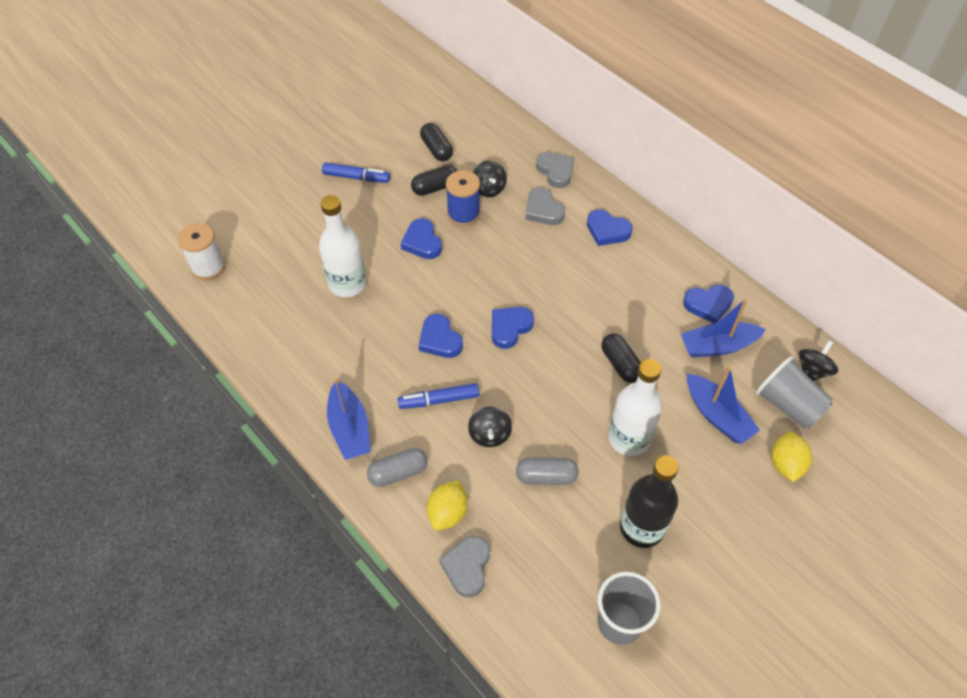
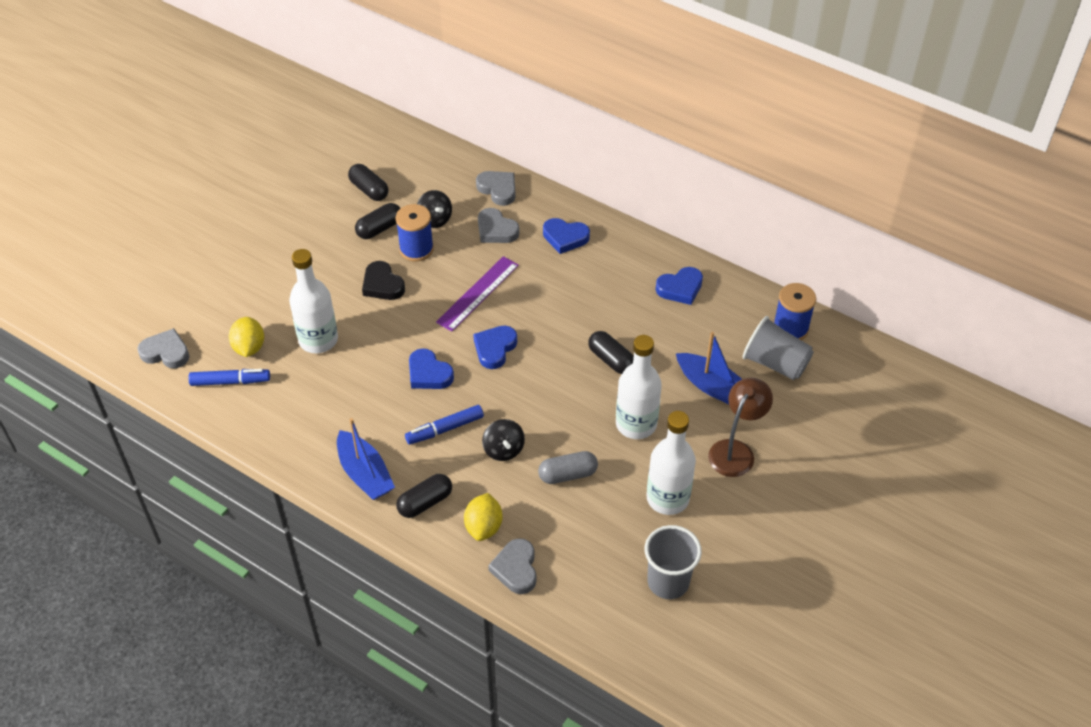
camera: 15 degrees left, 5 degrees down
(208, 266) = (166, 352): white spool -> grey heart
(356, 177) = (293, 234): blue marker -> blue marker (230, 381)
(398, 472) = (425, 502): grey capsule -> black capsule
(422, 242) = (382, 284): blue heart -> black heart
(509, 269) = (478, 293): none -> purple ruler
(642, 527) = (667, 498): black bottle -> white bottle
(718, 346) = (698, 324): blue boat -> none
(725, 491) = (735, 451): none -> brown lamp
(785, 464) = (784, 415): yellow lemon -> yellow lemon (249, 347)
(812, 371) = (790, 328): black spinning top -> blue spool

